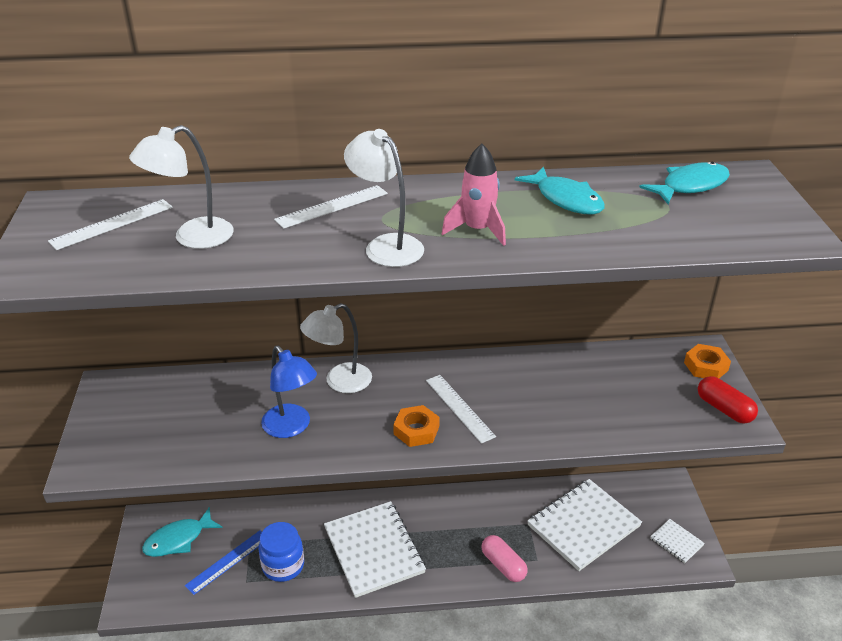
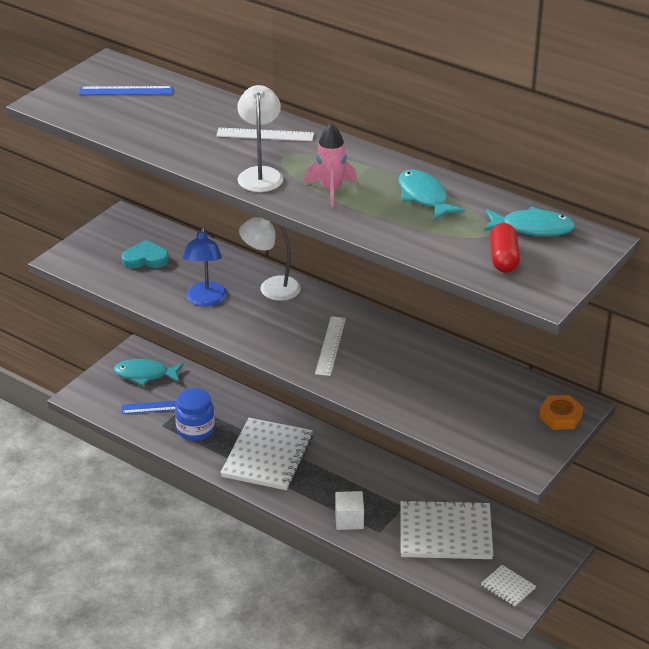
camera: 40 degrees right, 0 degrees up
(112, 224) = (126, 91): white ruler -> blue ruler
(179, 417) = (145, 259): none -> turquoise heart
(192, 237) = (158, 119): white lamp -> none
(416, 430) = (282, 344): orange nut -> none
(503, 565) = (349, 520): pink capsule -> white cube
(566, 199) = (424, 197): turquoise fish -> turquoise fish turned 150 degrees clockwise
(676, 542) = (508, 587): white notebook -> white notebook turned 45 degrees counterclockwise
(724, 409) = (526, 449): red capsule -> red capsule (503, 258)

